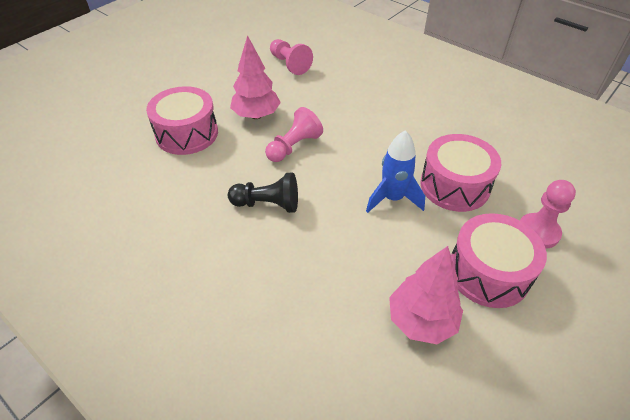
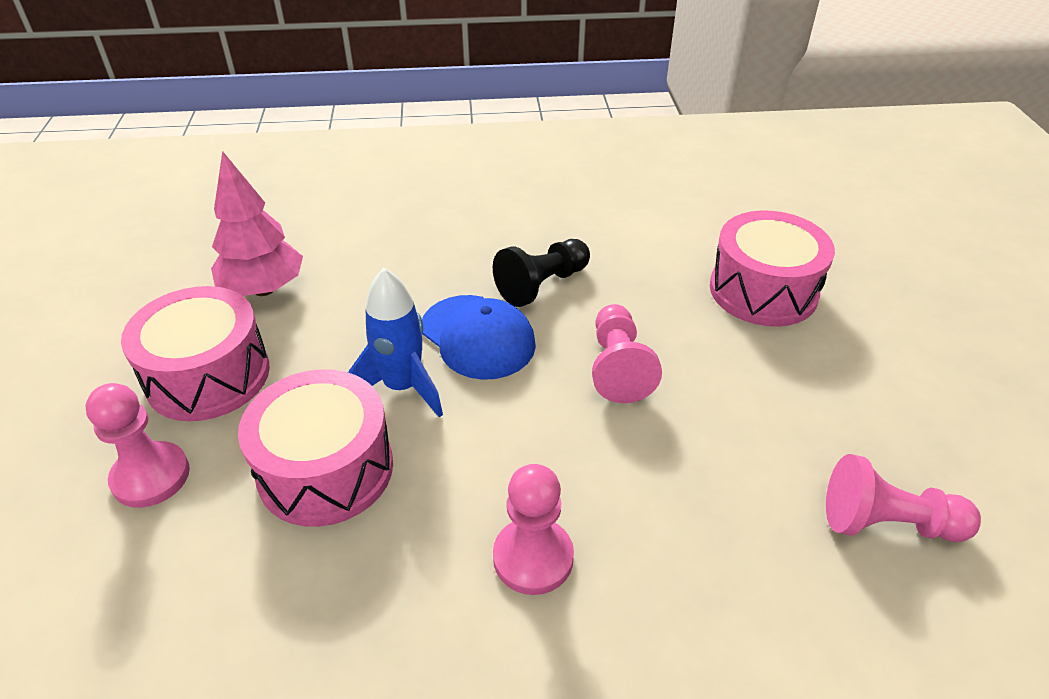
camera: 135 degrees right, 5 degrees down
(256, 115) = (740, 375): pink tree -> none
(333, 199) = (477, 337): none -> blue cap
(402, 116) = (533, 558): none -> pink pawn

